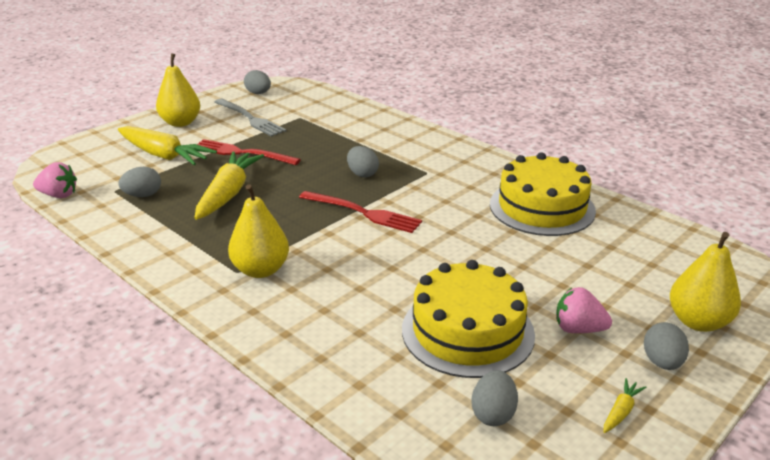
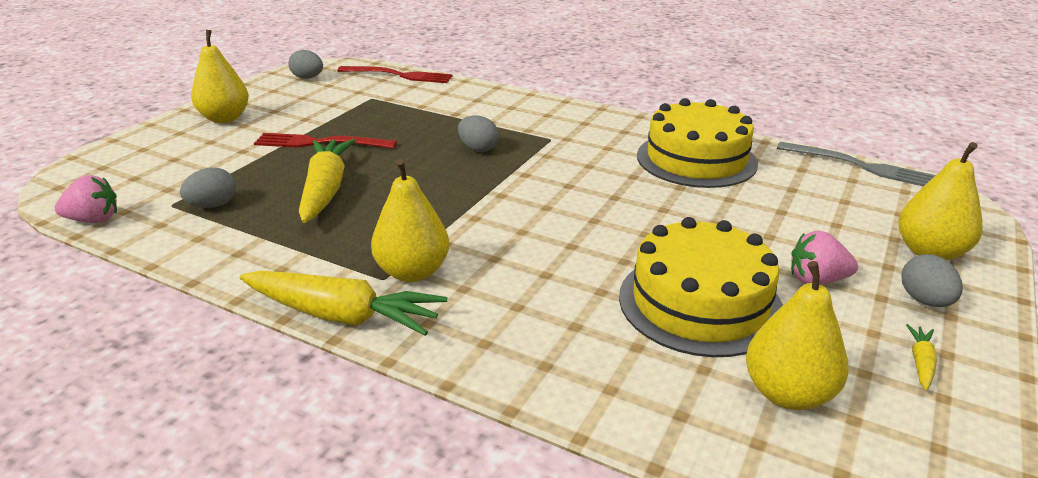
camera: 15 degrees left, 0 degrees up
(163, 155) = (220, 157): yellow carrot -> yellow carrot (342, 316)
(251, 119) = (312, 105): grey fork -> grey fork (861, 166)
(364, 213) = (504, 190): red fork -> red fork (400, 75)
(493, 414) = (788, 393): grey egg -> yellow pear

